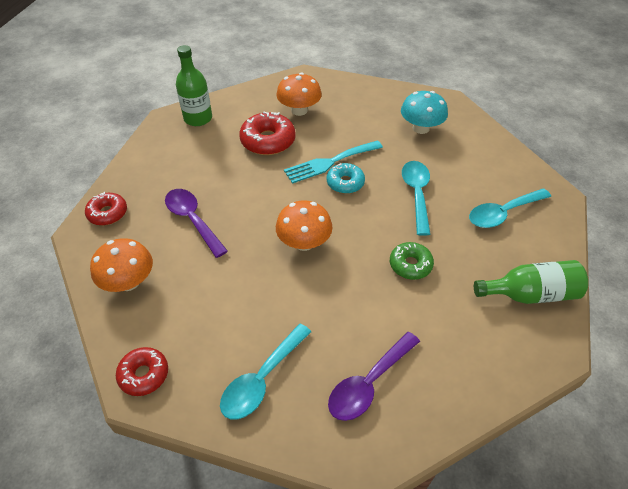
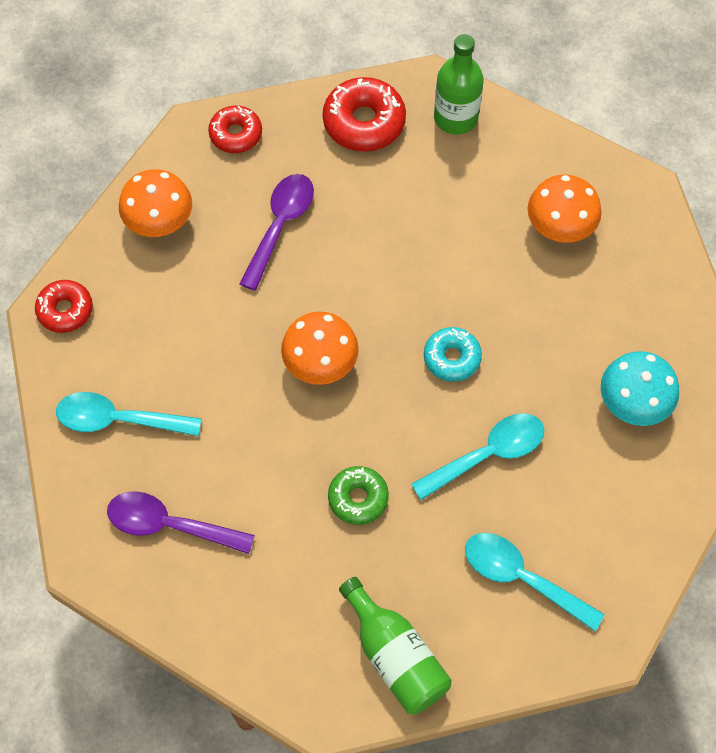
camera: 60 degrees right, 15 degrees up
(268, 141) = (469, 224): red donut -> red donut (364, 122)
(330, 162) = (478, 320): turquoise fork -> none

